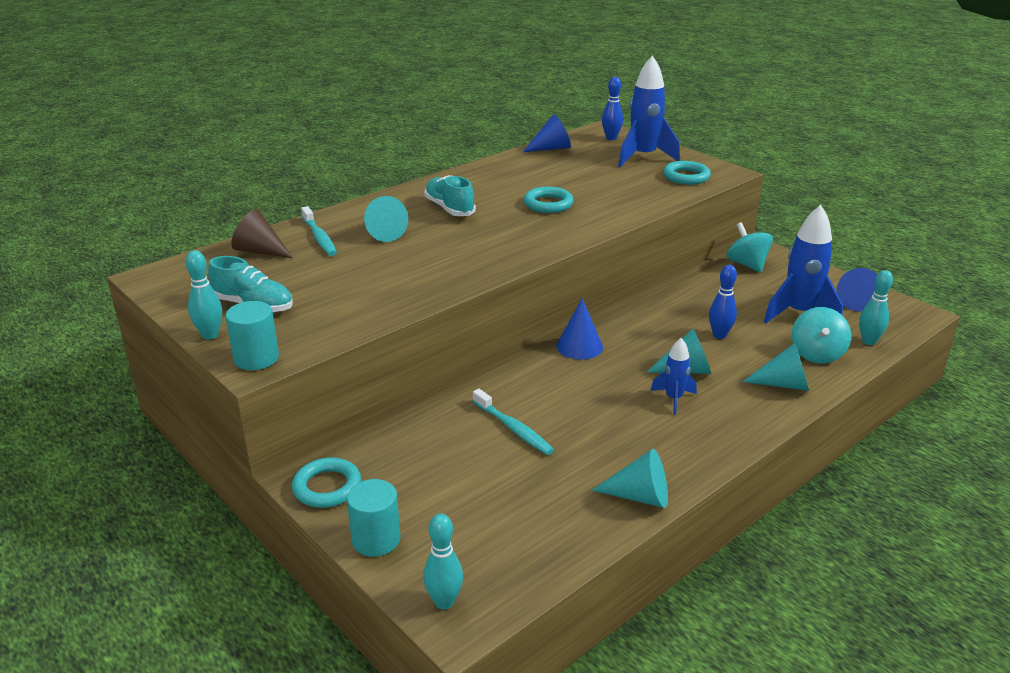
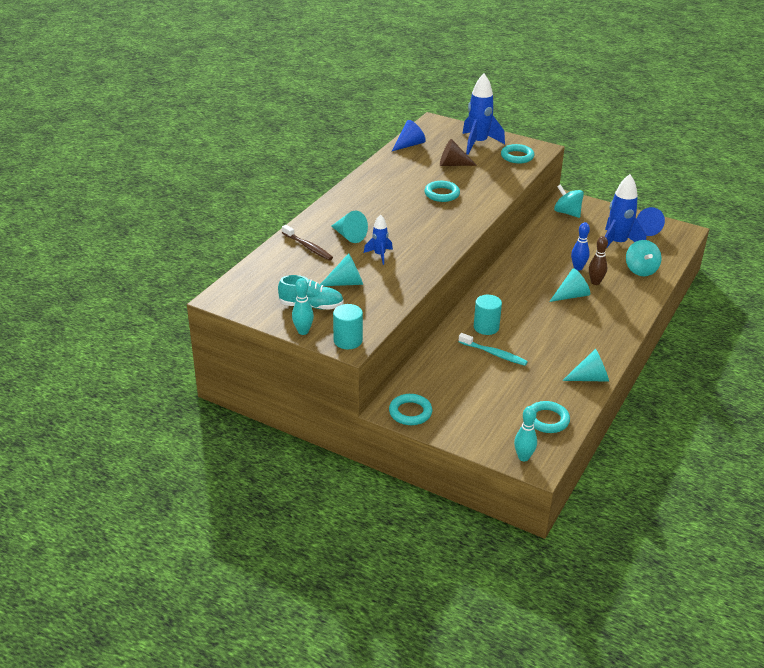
camera: 20 degrees left, 5 degrees up
(260, 251) = (277, 265): brown cone -> brown cone (453, 164)
(319, 237) = (308, 247): turquoise toothbrush -> brown toothbrush
(376, 539) = (462, 434): turquoise cylinder -> turquoise cylinder (486, 327)
(449, 208) = (378, 209): turquoise shoe -> none
(526, 548) = (547, 420): none -> turquoise ring
(579, 346) = (498, 292): blue cone -> none
(611, 138) = (444, 129): blue bowling pin -> none
(673, 399) = (575, 316): blue rocket -> blue rocket (379, 255)
(734, 358) = (595, 282): none -> brown bowling pin
(784, 384) = (632, 294): turquoise cone -> turquoise cone (346, 283)
(868, 341) = (666, 256): turquoise bowling pin -> none

